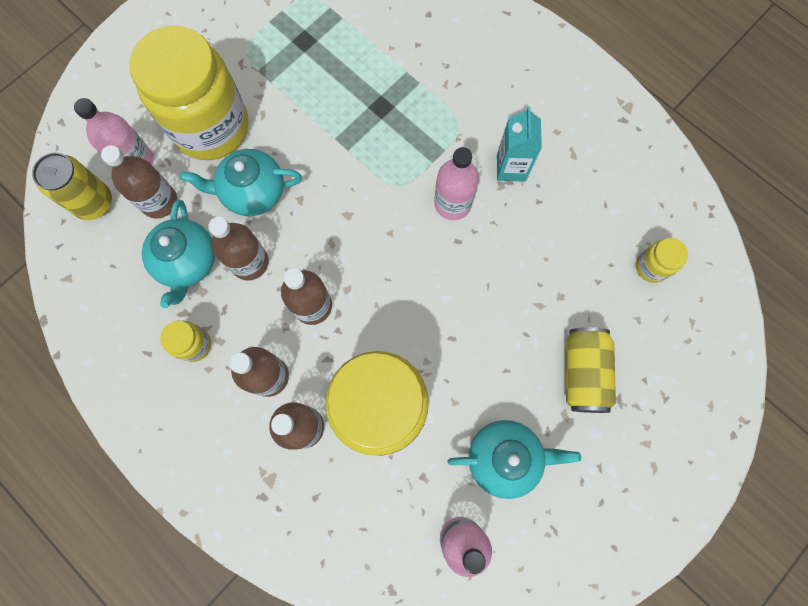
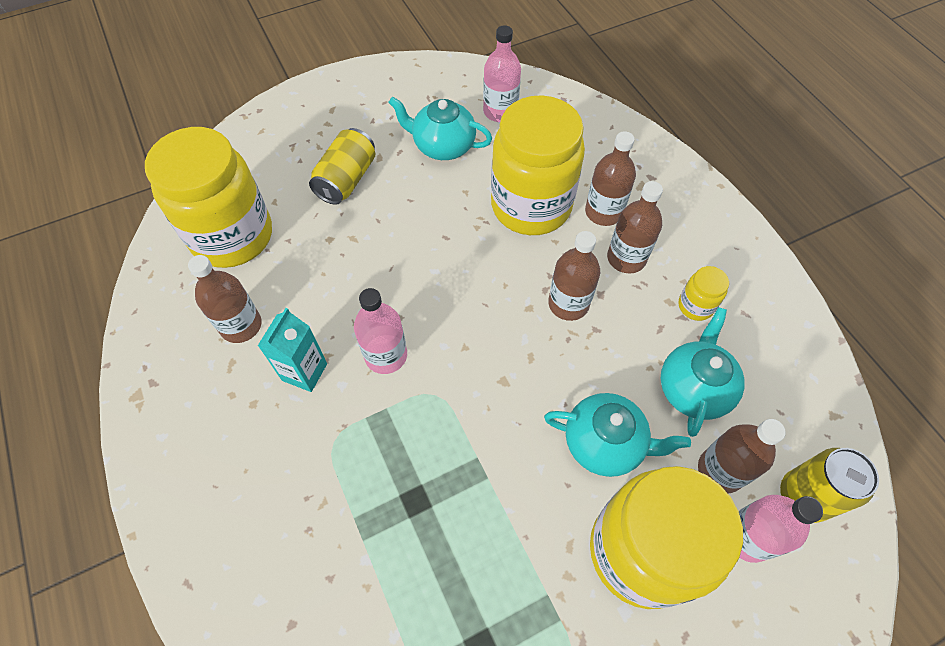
camera: 160 degrees left, 15 degrees down
(249, 262) = (624, 366): brown bottle -> brown bottle (241, 325)
(651, 267) = (232, 236): yellow jar -> yellow jar, size x2.43

